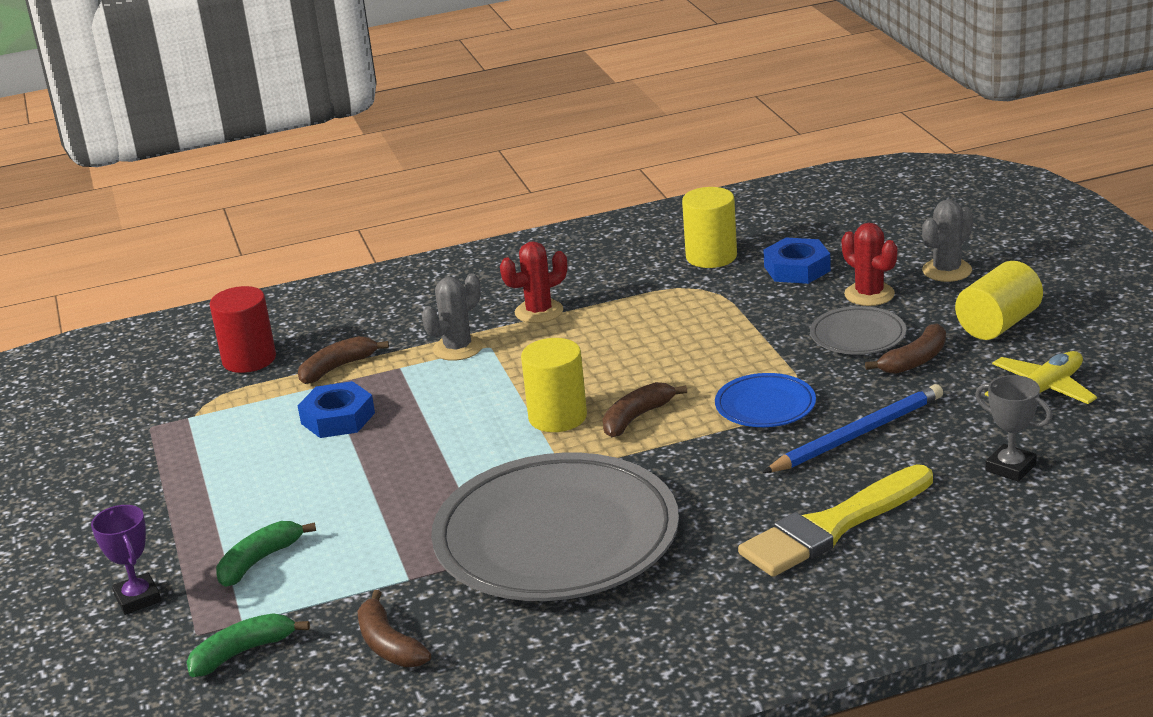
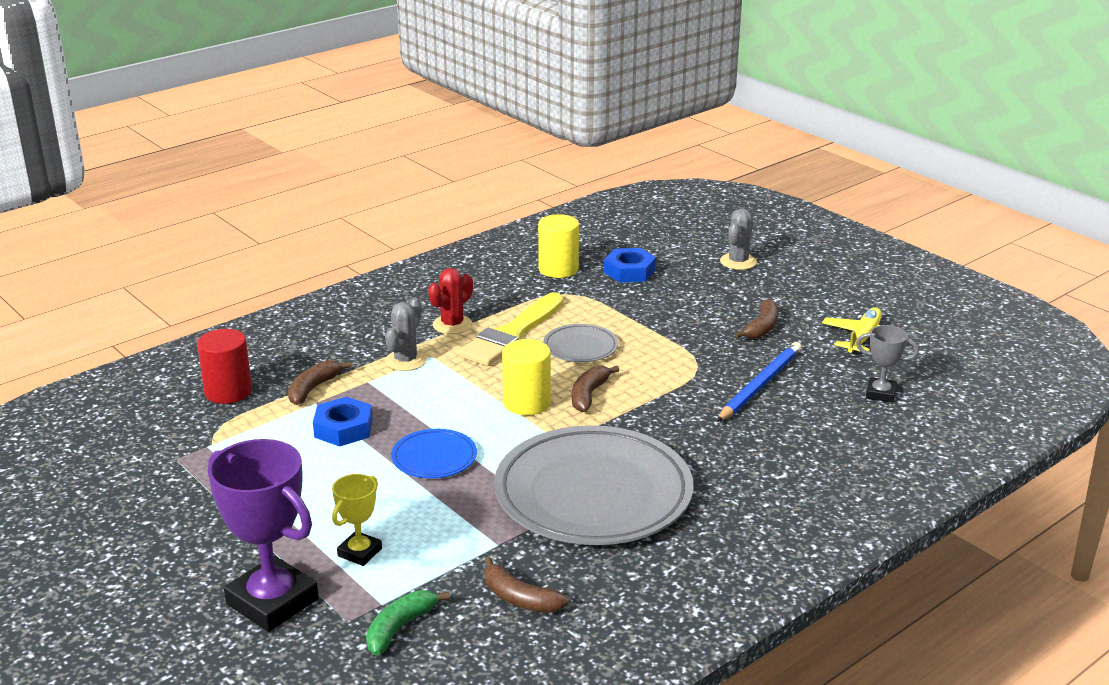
camera: 25 degrees left, 0 degrees up
(138, 598) = (272, 601): purple trophy -> purple trophy, size x1.96
(259, 561) = (360, 552): green banana -> yellow trophy
(765, 406) = (679, 373): blue plate -> blue plate (434, 458)
(833, 526) = (790, 452): yellow brush -> yellow brush (512, 334)
(858, 336) = (709, 315): grey plate -> grey plate (580, 347)
(869, 294) = (695, 284): red cactus -> none
(998, 324) = (800, 295): yellow cylinder -> none

